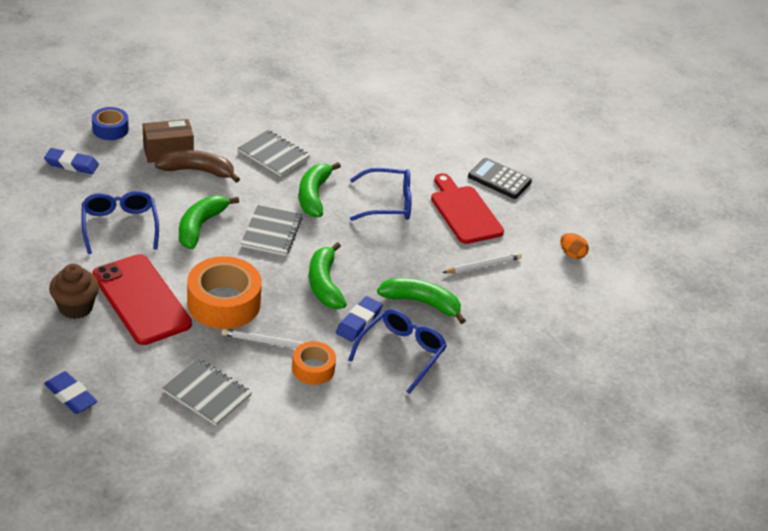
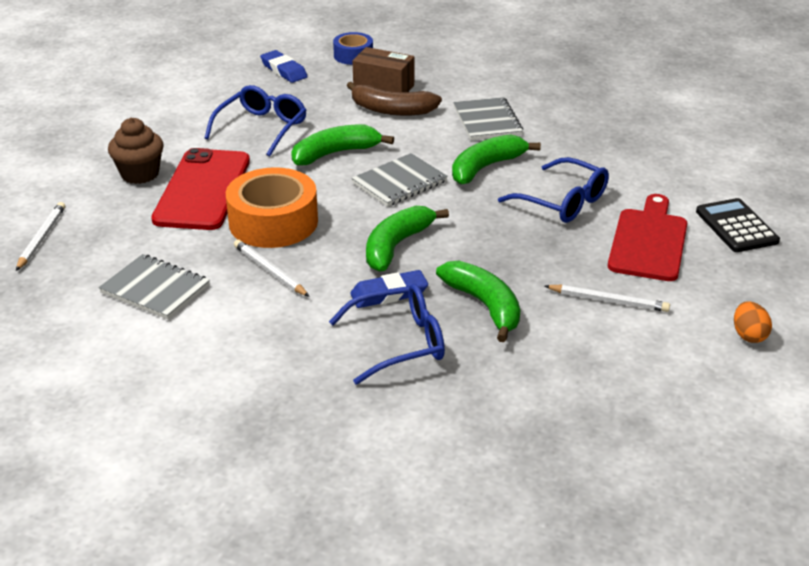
camera: 45 degrees right, 5 degrees down
(71, 396) = (41, 238): blue eraser -> white pencil
(197, 171) = (392, 110): brown banana -> brown banana turned 150 degrees clockwise
(207, 393) = (155, 289): grey notebook -> grey notebook turned 45 degrees counterclockwise
(313, 369) = (285, 314): orange tape -> none

